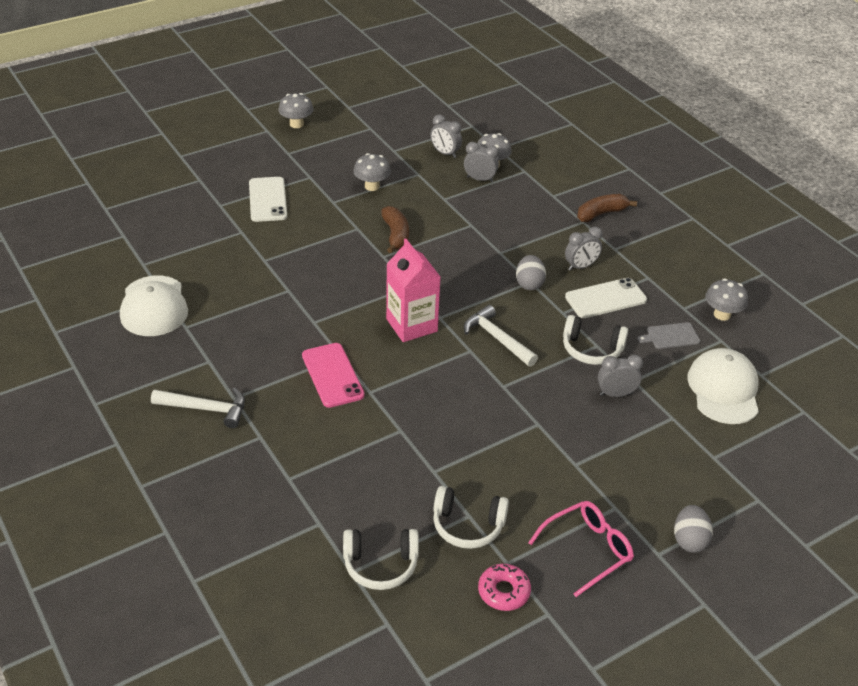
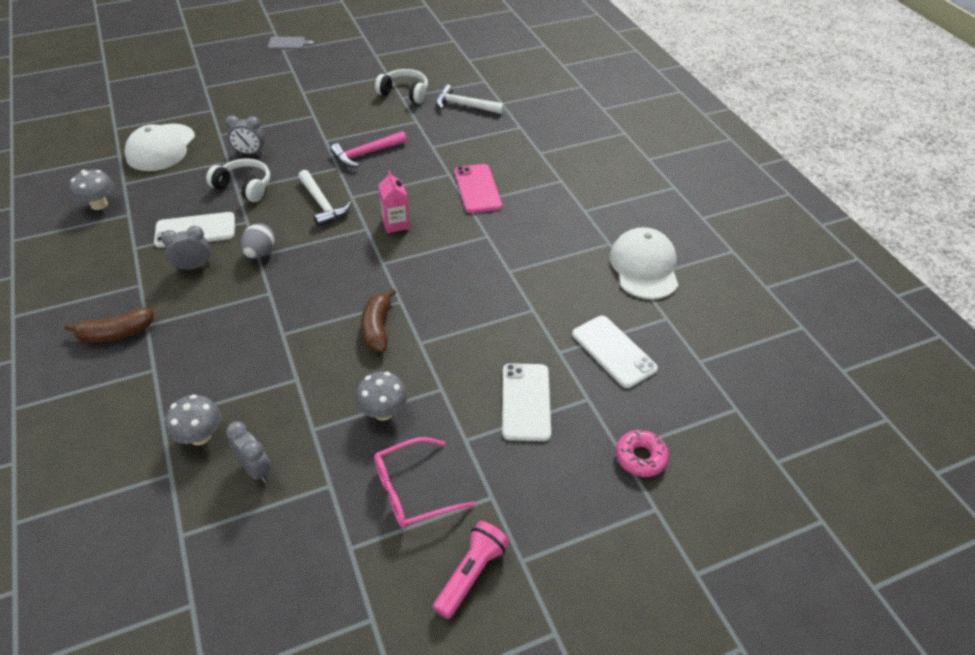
camera: 170 degrees left, 5 degrees up
(195, 236) = (613, 351): none -> white phone
(206, 409) = (583, 174): white hammer -> white hammer (465, 105)
(296, 124) = (471, 573): grey mushroom -> pink flashlight
(380, 565) = (466, 81): white headphones -> none
(411, 325) = (395, 224): pink carton -> pink carton, size x0.63
(478, 409) = (366, 153): none -> pink hammer
(480, 179) = (232, 409): grey clock -> none
(504, 591) = (396, 65): pink donut -> pink donut (640, 457)
(587, 550) = (335, 76): pink glasses -> pink glasses (412, 491)
(670, 336) = (165, 191): grey cutting board -> grey cutting board (288, 43)
(689, 540) = (267, 74): grey egg -> none

